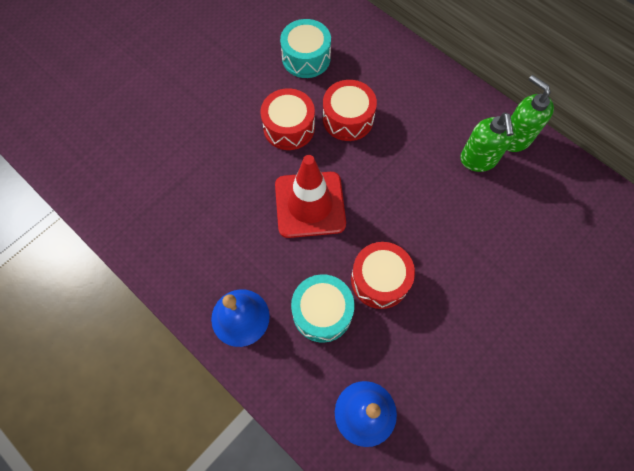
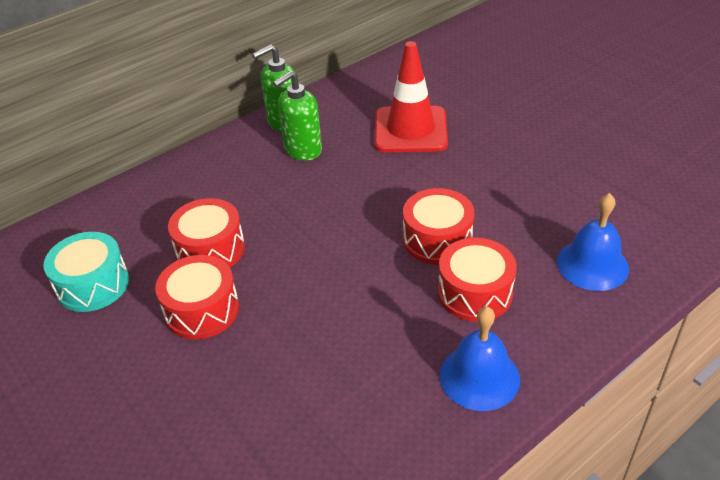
camera: 80 degrees left, 25 degrees down
(310, 204) = (327, 295): red traffic cone -> red traffic cone (410, 130)
(322, 312) = (475, 293): turquoise drum -> red drum
(478, 160) = (302, 150): green soap dispenser -> green soap dispenser turned 135 degrees clockwise

